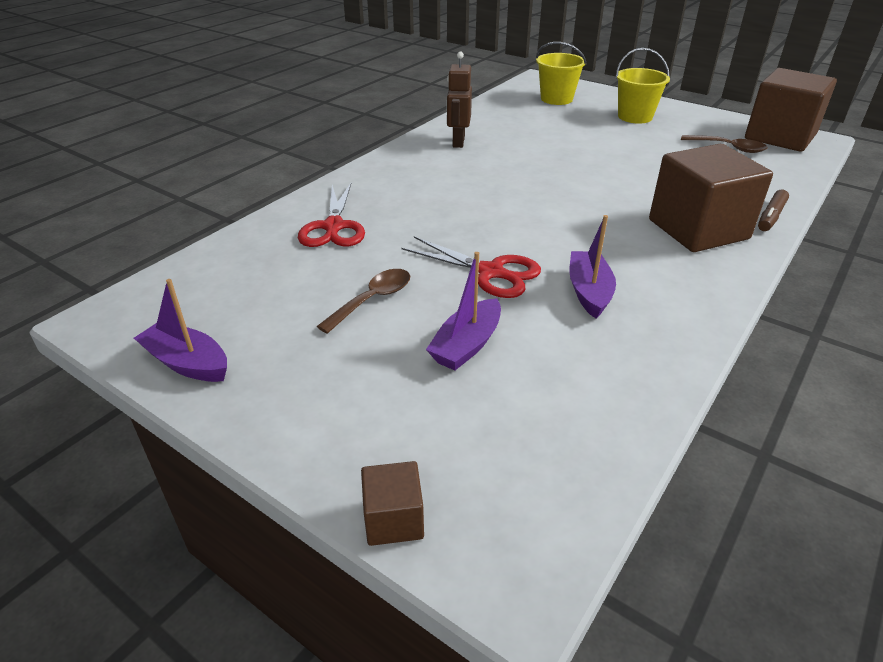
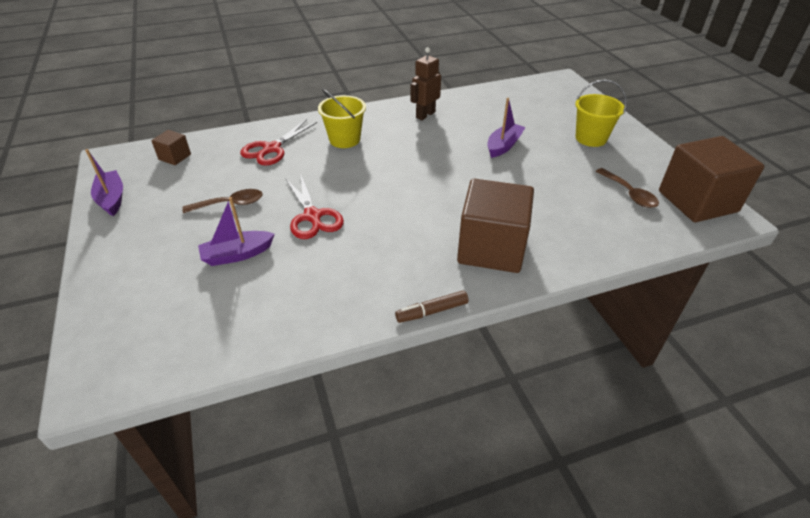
camera: 35 degrees right, 5 degrees up
(393, 519) = (86, 324): brown cube -> brown cube (175, 157)
(556, 99) = (549, 102): yellow bucket -> yellow bucket (344, 139)
(589, 292) = (349, 257): purple boat -> purple boat (503, 146)
(771, 217) = (566, 264): brown marker -> brown marker (432, 311)

